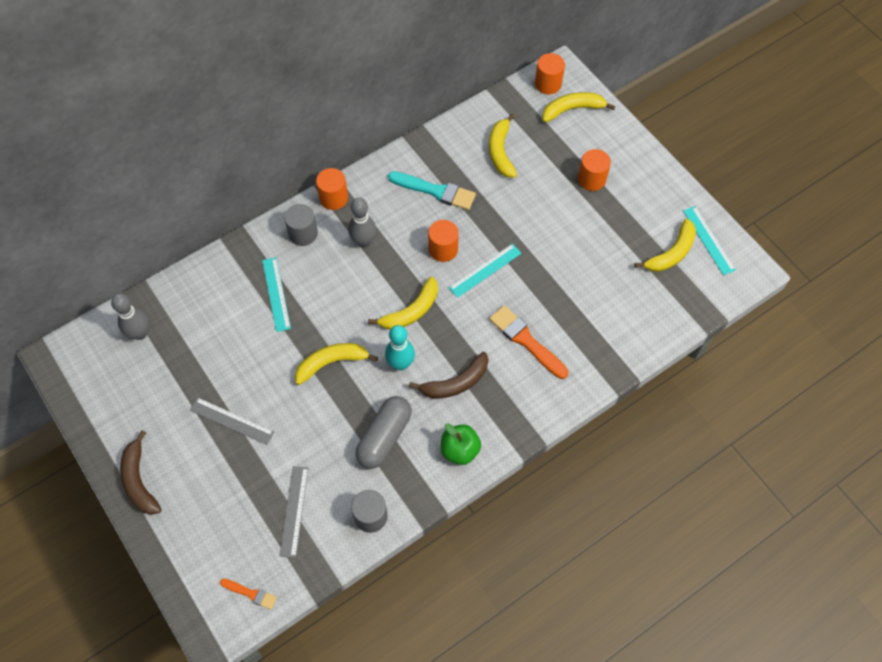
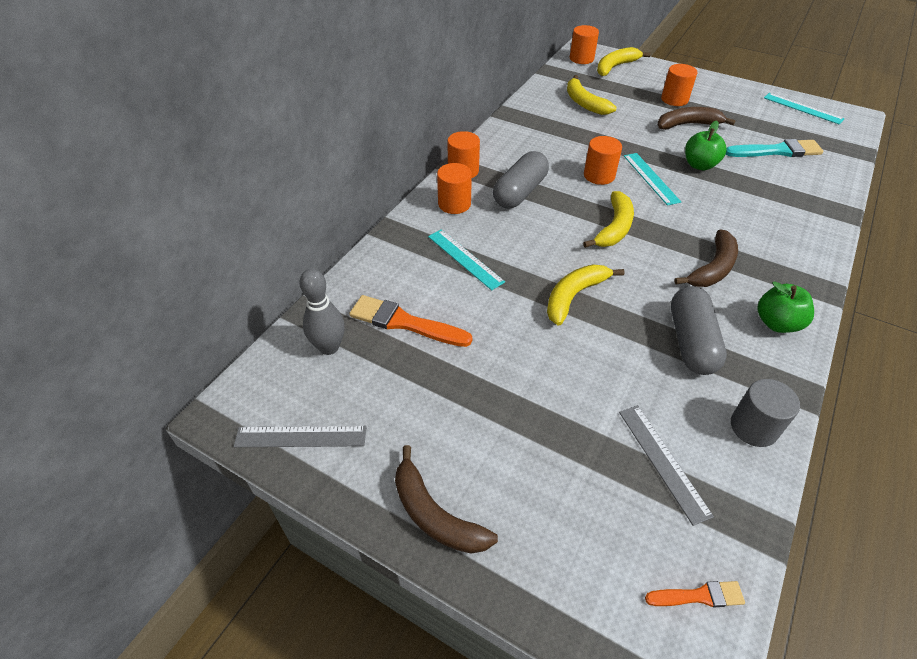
camera: 25 degrees left, 15 degrees down
(232, 421) = (507, 394): grey ruler -> grey ruler (301, 436)
(303, 233) = (454, 204): grey cylinder -> orange cylinder
(363, 241) = (520, 192): grey bowling pin -> grey capsule
(400, 364) = (644, 272): turquoise bowling pin -> none
(435, 191) = (553, 140): turquoise brush -> turquoise brush (776, 151)
(485, 270) = (651, 178): turquoise ruler -> turquoise ruler turned 45 degrees counterclockwise
(526, 341) = (740, 215): orange brush -> orange brush (405, 323)
(541, 272) = (699, 165): none -> green apple
(574, 218) = (687, 124): none -> brown banana
(671, 253) = (786, 123): yellow banana -> none

